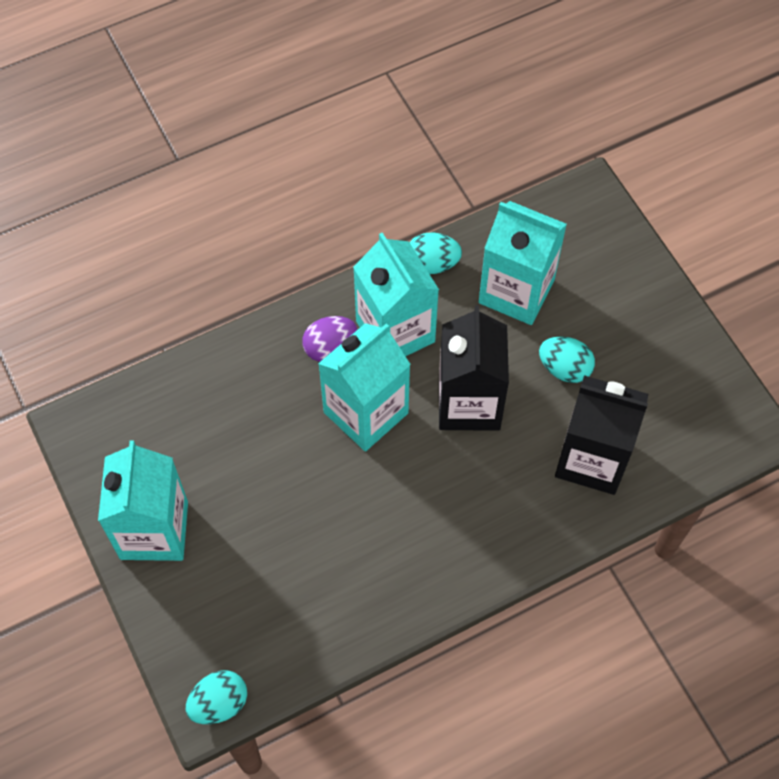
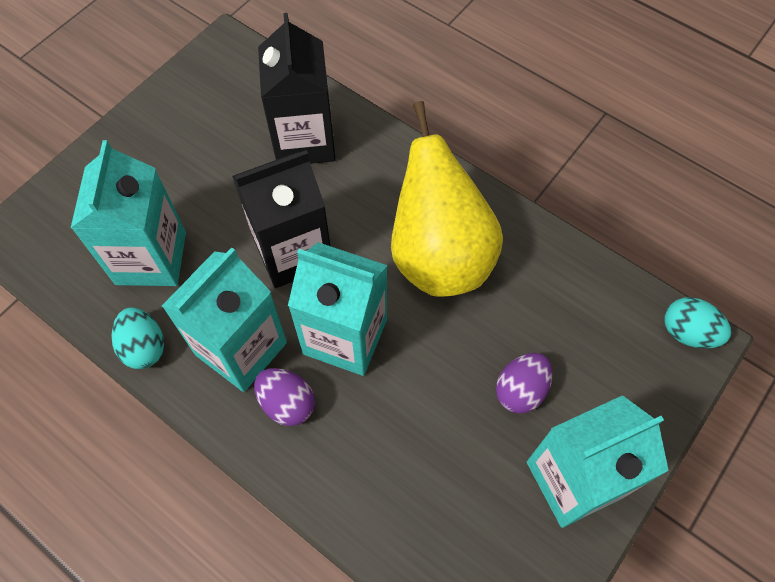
camera: 115 degrees left, 0 degrees up
(246, 528) = (520, 390): none -> purple egg
(404, 523) = (439, 256): none -> yellow pear
(564, 368) = (222, 190): turquoise egg -> none

